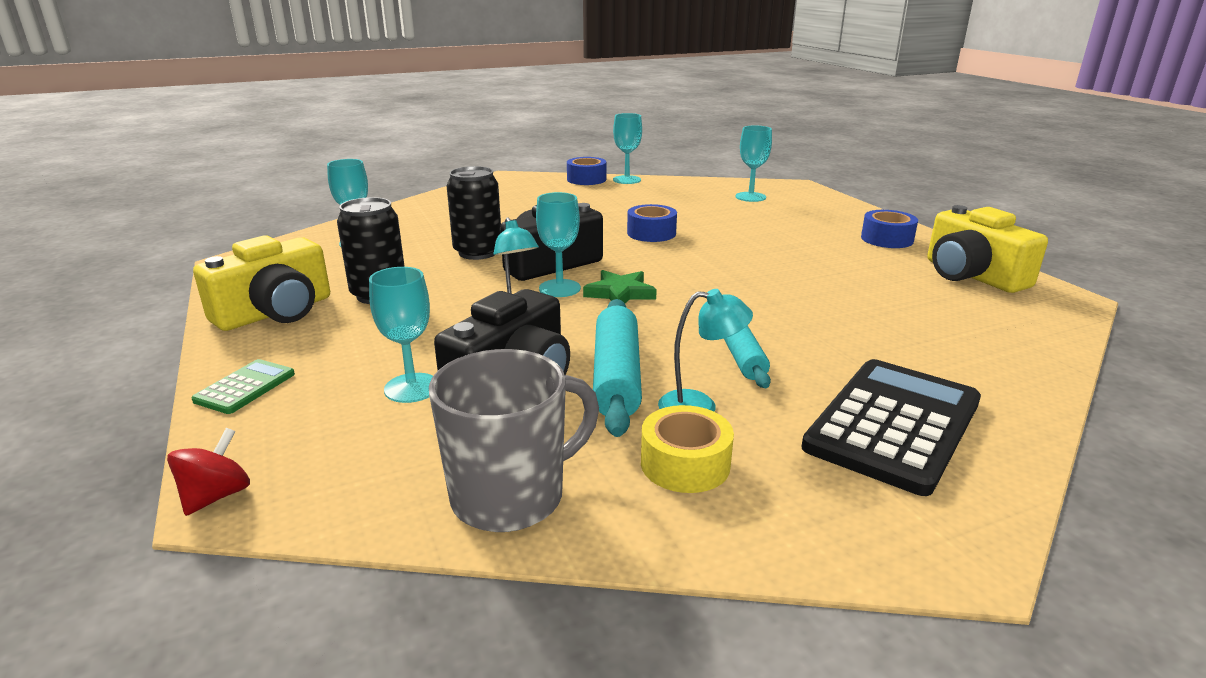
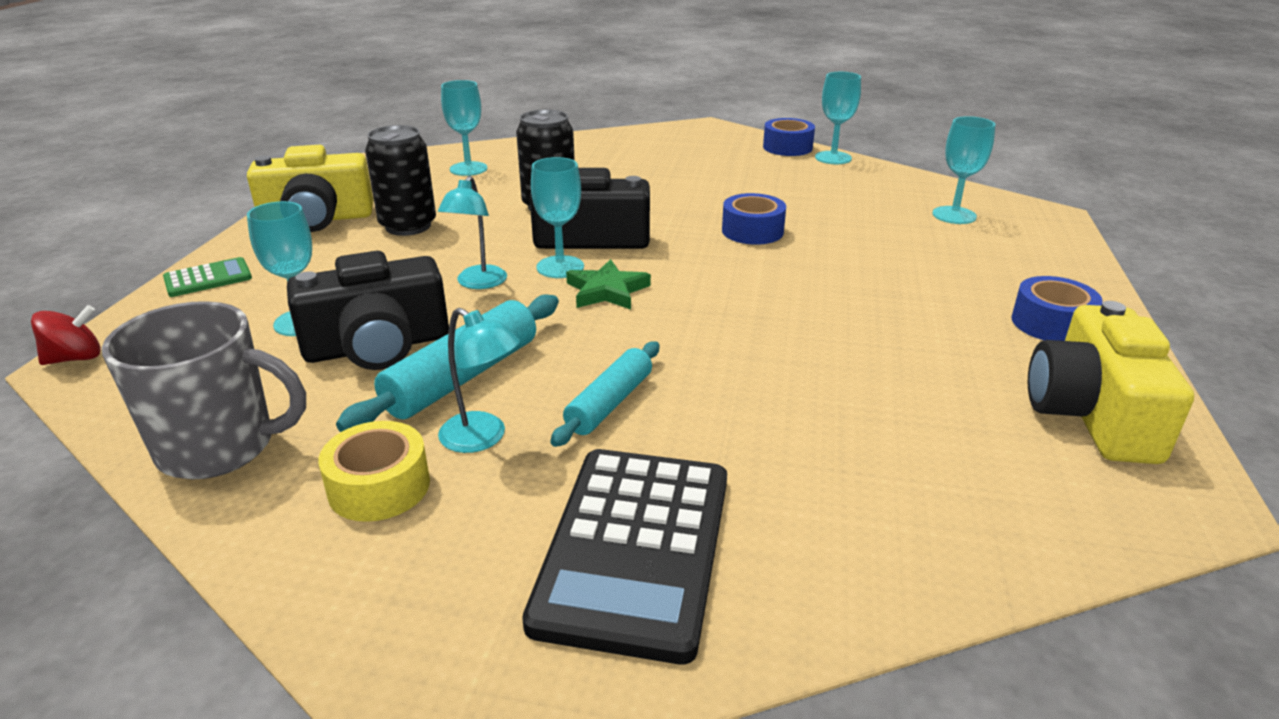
camera: 35 degrees right, 5 degrees up
(893, 424) = (634, 548): black calculator -> black calculator turned 120 degrees clockwise

